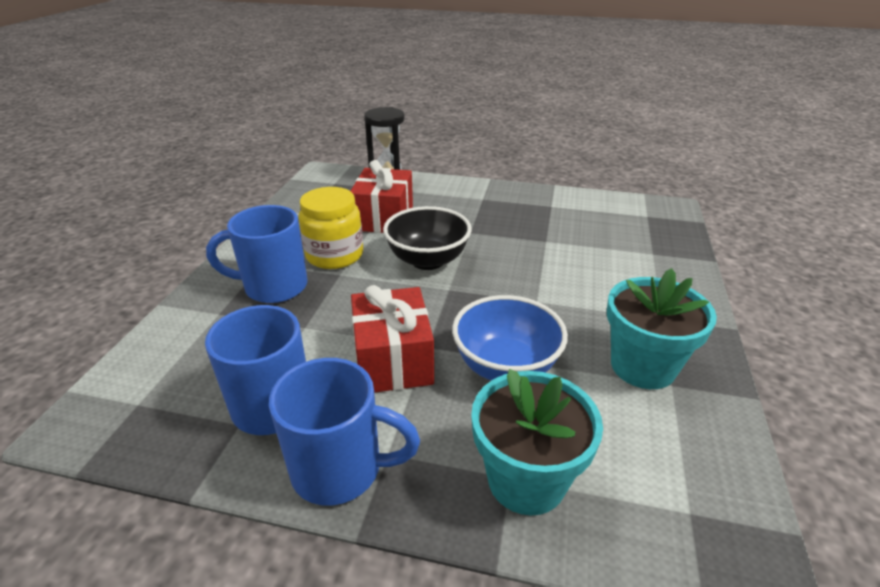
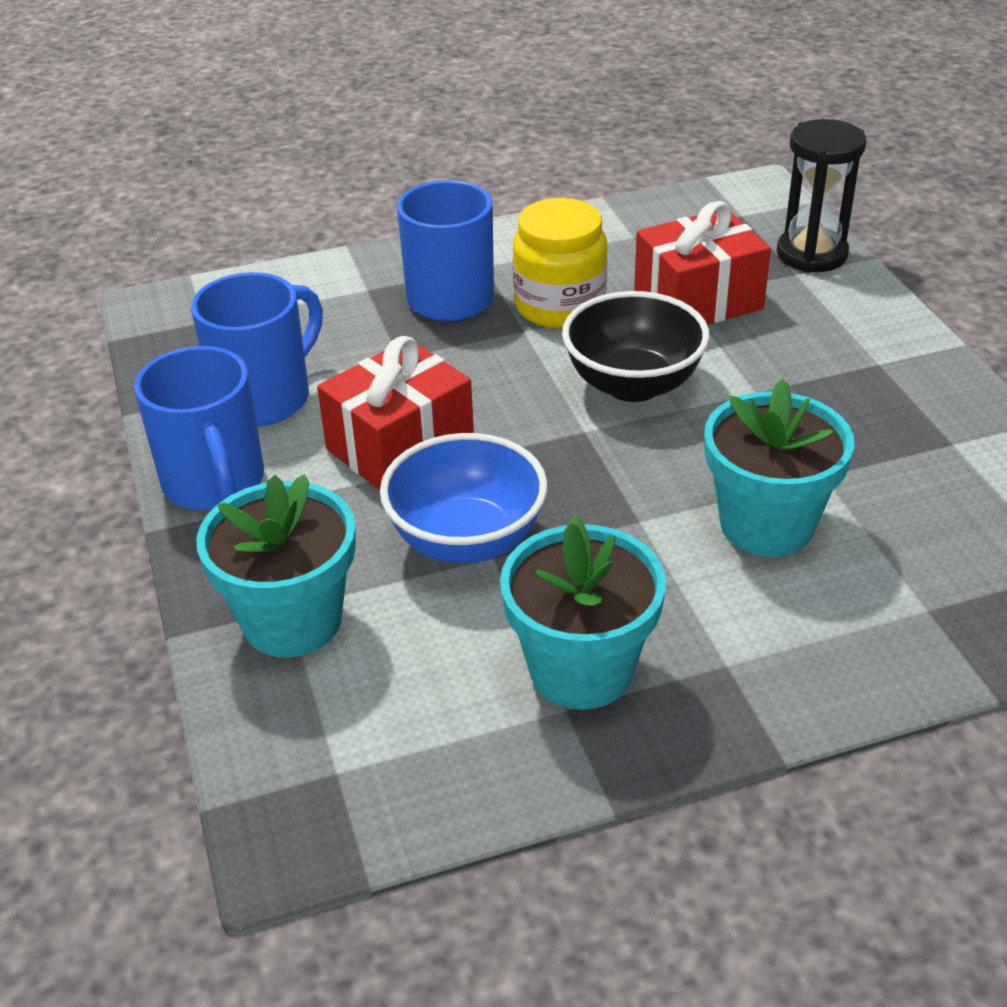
camera: 60 degrees right, 5 degrees up
(569, 267) = (766, 524): none -> turquoise flower pot

